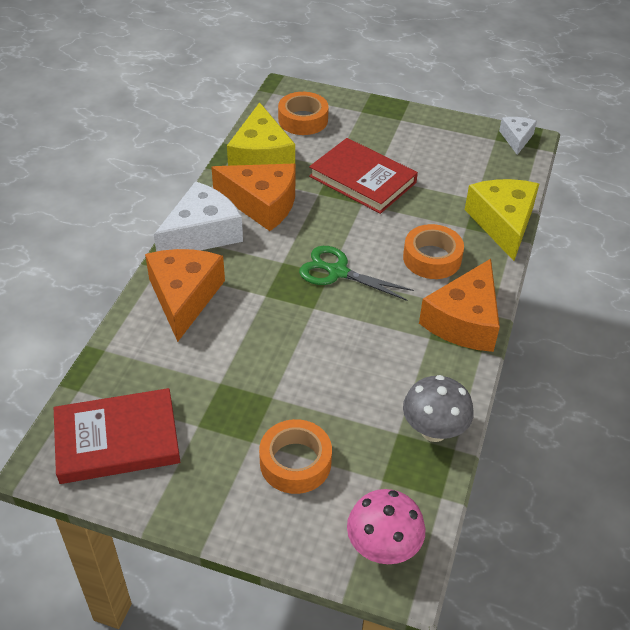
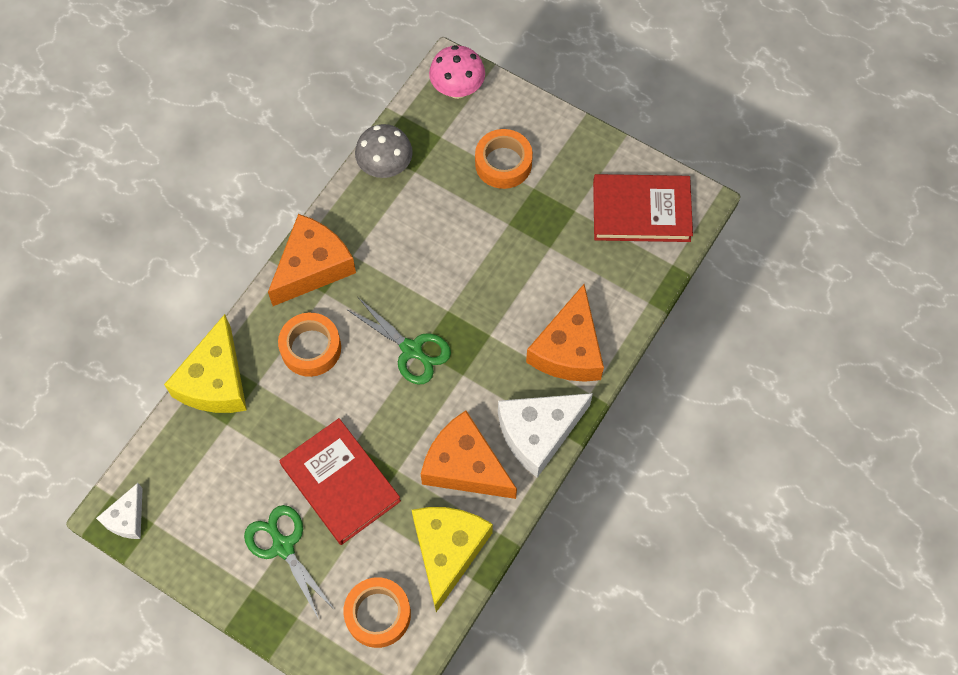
camera: 165 degrees left, 20 degrees up
(390, 141) = (283, 546): none -> green scissors

